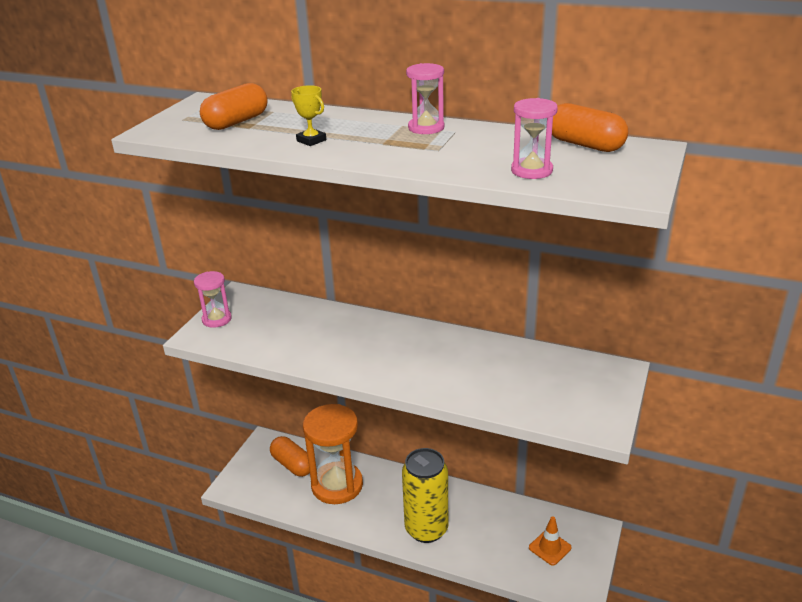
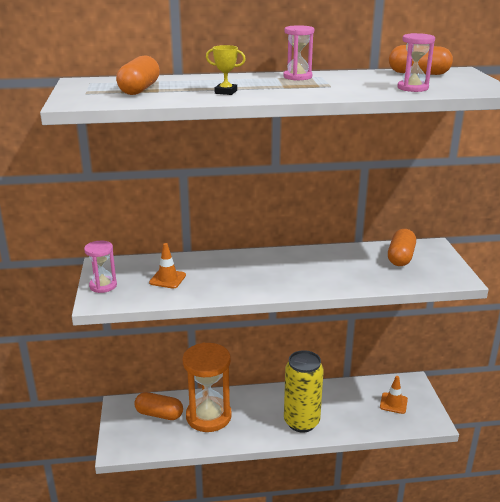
camera: 30 degrees left, 5 degrees down
(280, 329) = (167, 279): none -> orange traffic cone
(559, 375) = (400, 257): none -> orange capsule

